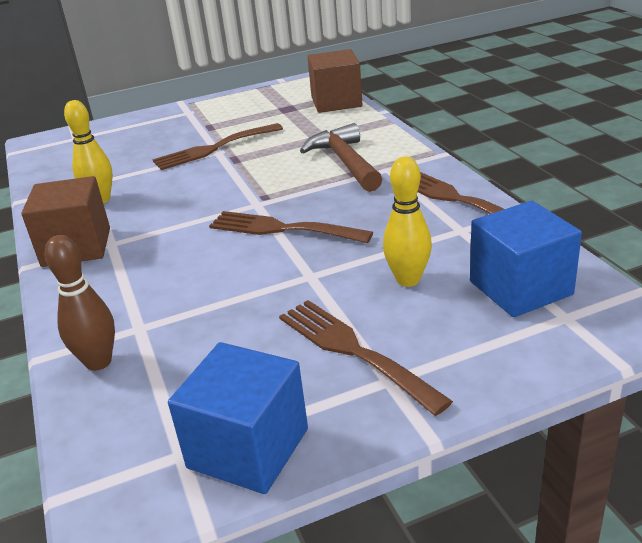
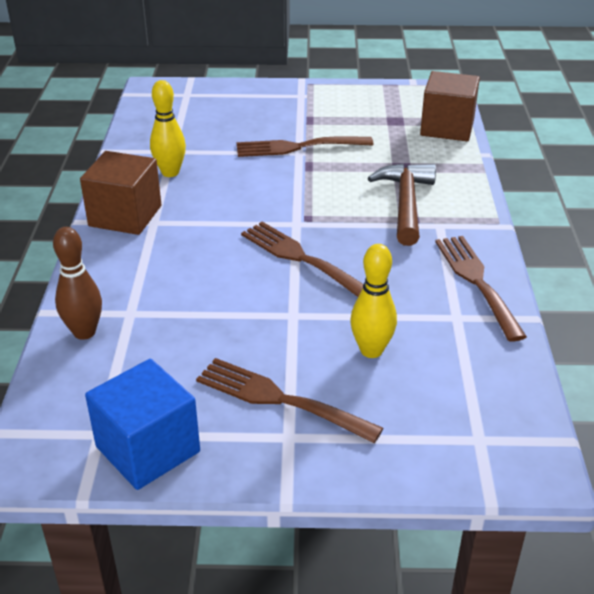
camera: 20 degrees right, 5 degrees up
(353, 350) = (279, 399): brown fork -> brown fork turned 45 degrees counterclockwise
(520, 288) = (462, 396): blue cube -> none

